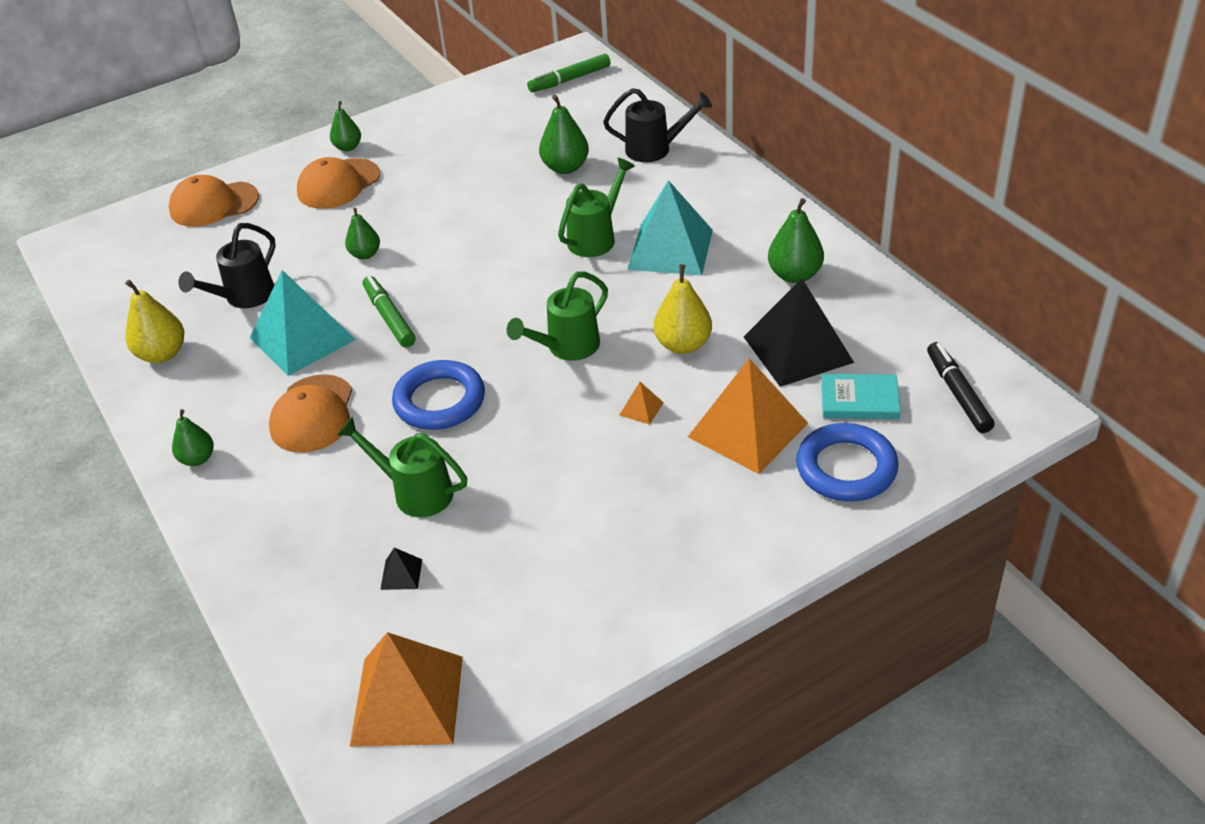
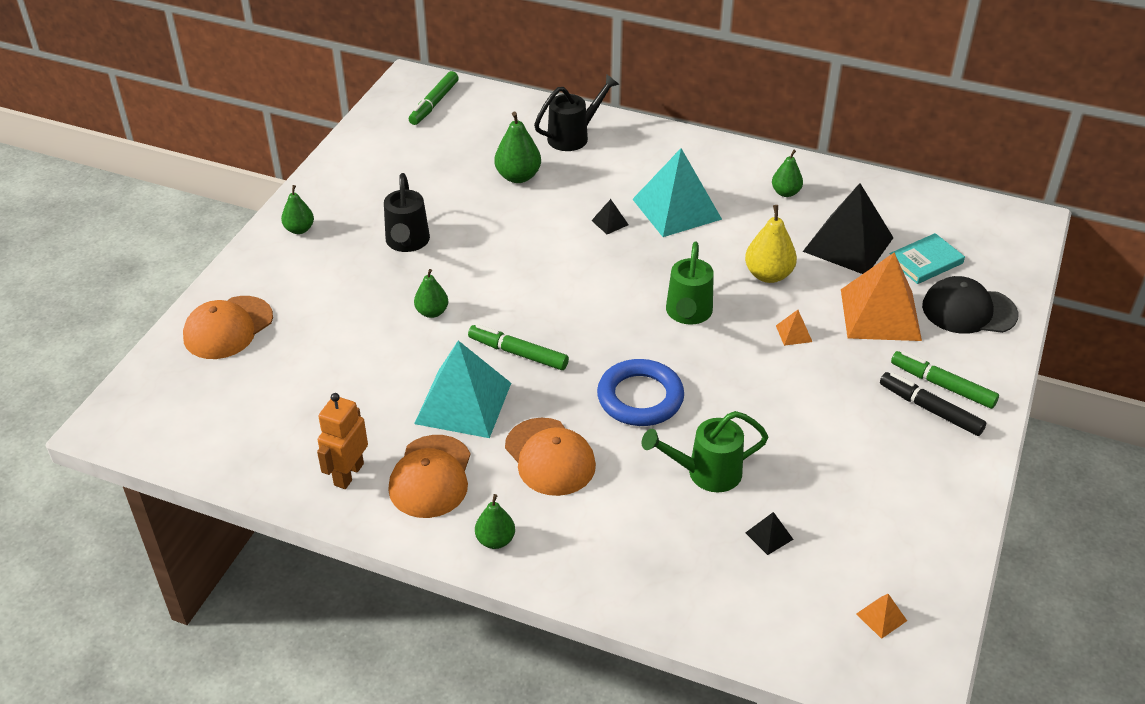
camera: 40 degrees left, 0 degrees up
(162, 354) = (348, 474): yellow pear -> orange robot
(244, 297) = (365, 393): black watering can -> black watering can (407, 242)
(338, 184) = (331, 264): orange cap -> orange cap (431, 477)
(407, 700) = (881, 617): orange pyramid -> orange pyramid, size x0.40
(596, 238) = (610, 222): green watering can -> black pyramid
(726, 526) = (942, 385): none -> green marker
(794, 275) = (785, 192): green pear -> green pear, size x0.65
(846, 468) = (969, 310): blue ring -> black cap
(958, 393) = (977, 230): black marker -> black marker (930, 409)

